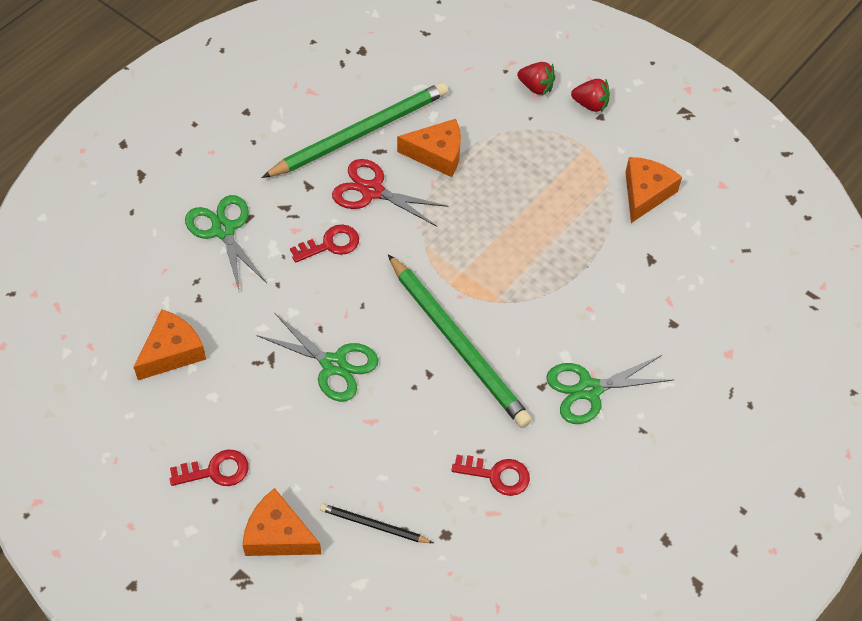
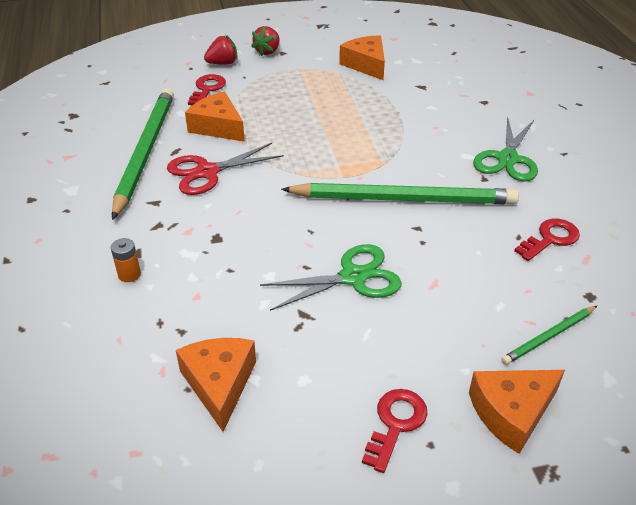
camera: 50 degrees left, 15 degrees down
(223, 230) = (129, 274): green scissors -> orange battery
(330, 244) = (228, 218): red key -> red key (207, 89)
(373, 525) = (549, 337): black pencil -> green pencil
(437, 154) = (218, 127): orange cheese -> orange cheese turned 90 degrees counterclockwise
(590, 104) = (267, 51): red strawberry -> red strawberry turned 150 degrees clockwise

